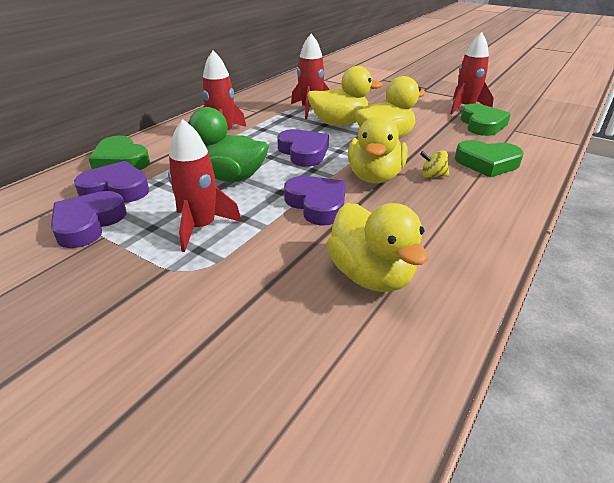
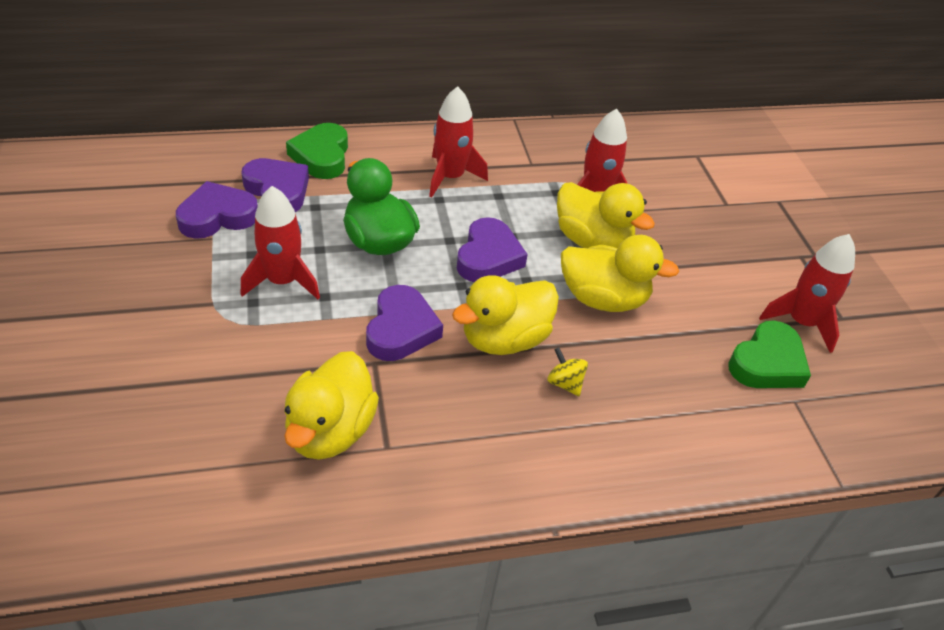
camera: 40 degrees right, 10 degrees up
(487, 163) = (657, 415): green heart -> none

